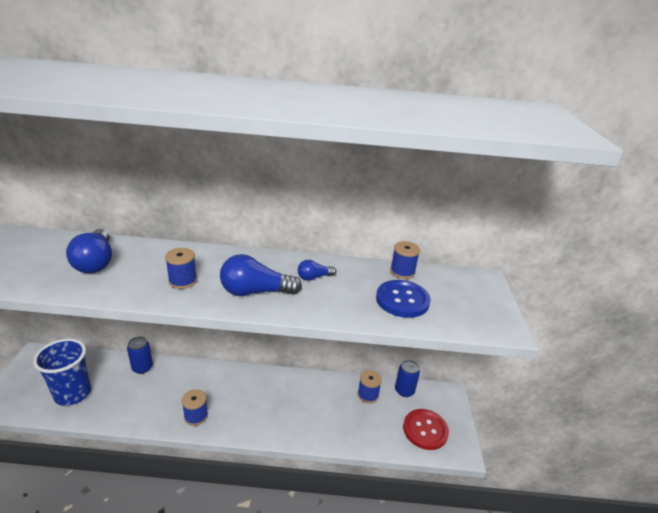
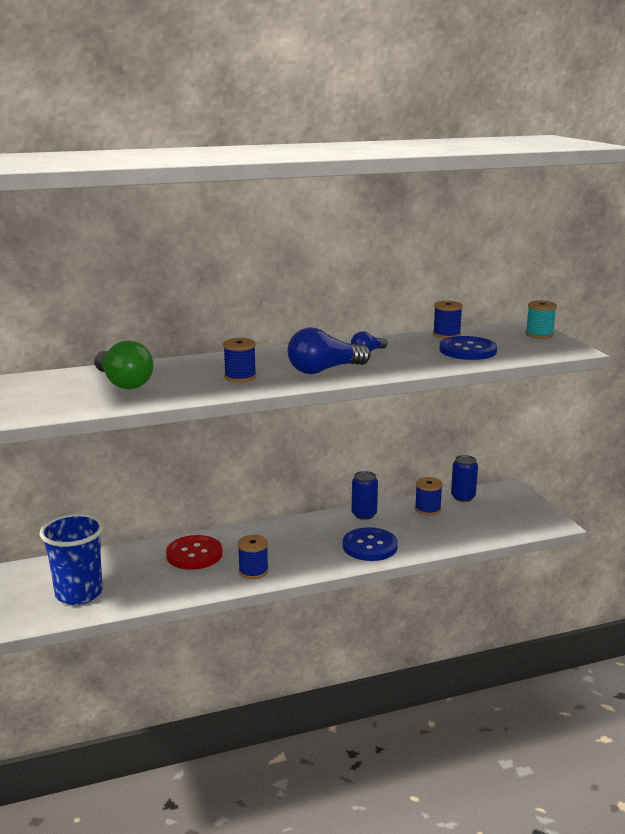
camera: 20 degrees left, 10 degrees down
(96, 262) = (123, 383): blue light bulb -> green light bulb
(142, 368) = (143, 553): blue can -> blue can (364, 514)
(296, 421) = (370, 546): none -> blue button
(425, 430) = (507, 519): red button -> red button (194, 554)
(488, 295) = (539, 334): none -> turquoise spool

